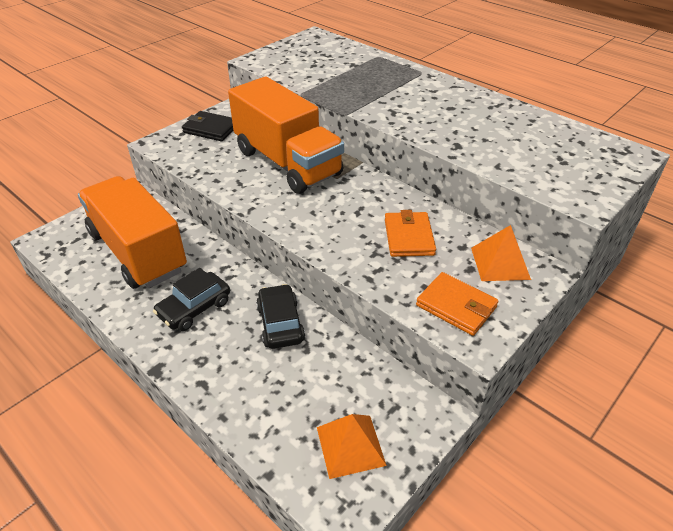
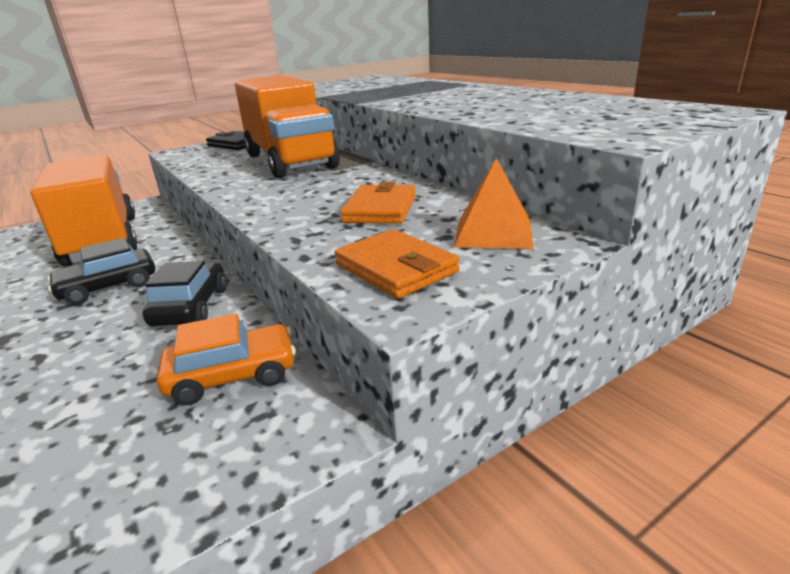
camera: 15 degrees right, 15 degrees down
(350, 446) = (157, 457): orange pyramid -> none
(355, 382) = (232, 375): none -> orange car

